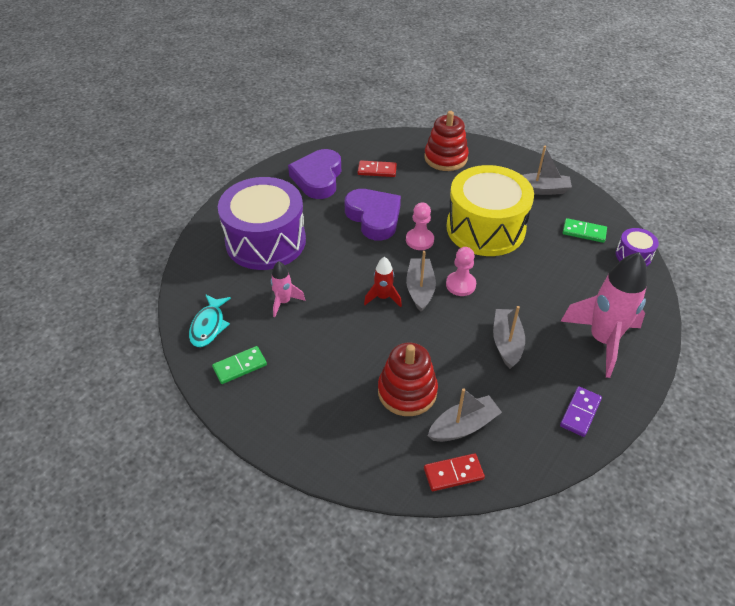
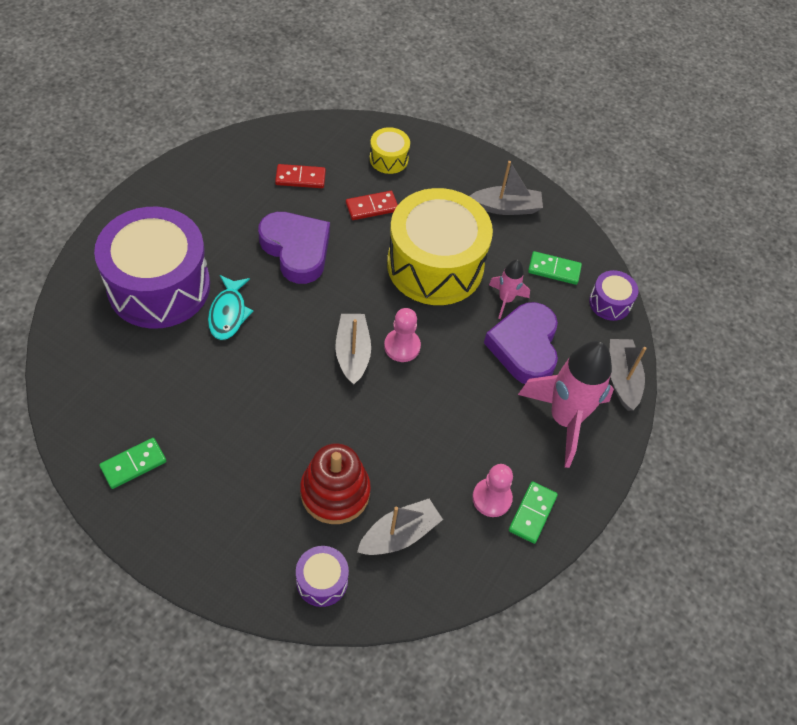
camera: 10 degrees left, 10 degrees up
(208, 326) = (92, 409): turquoise fish -> turquoise fish (228, 313)
(284, 302) = (185, 374): pink rocket -> pink rocket (505, 300)
(318, 178) = (224, 190): purple heart -> purple heart (524, 347)
(383, 297) = (307, 366): red rocket -> none
(396, 461) = (322, 581): none -> purple drum
(419, 240) = (353, 283): pink pawn -> pink pawn (492, 498)
(445, 158) = (388, 159): red stacking toy -> yellow drum
(453, 474) = (386, 594): red domino -> red domino (372, 207)
(506, 343) = (453, 425): grey boat -> grey boat (622, 378)
(580, 413) = (532, 513): purple domino -> green domino

